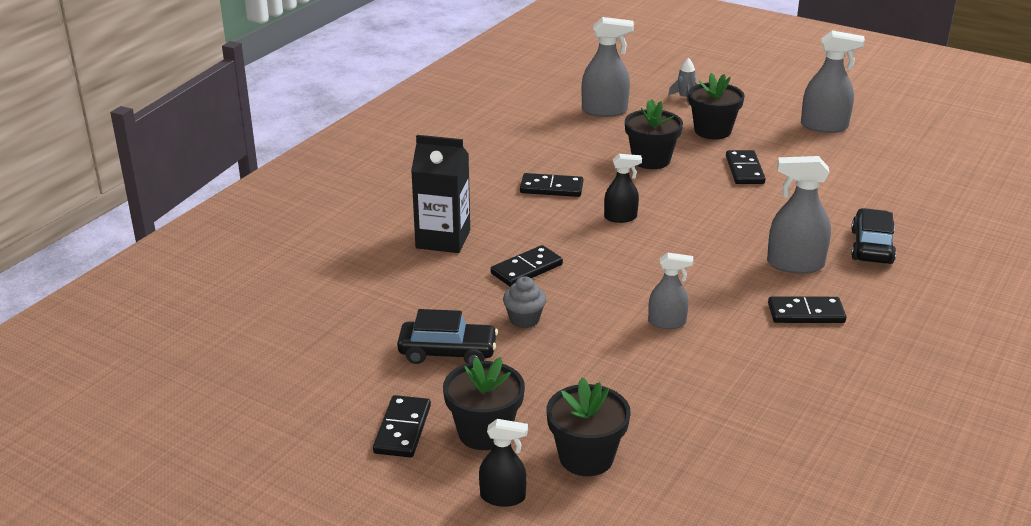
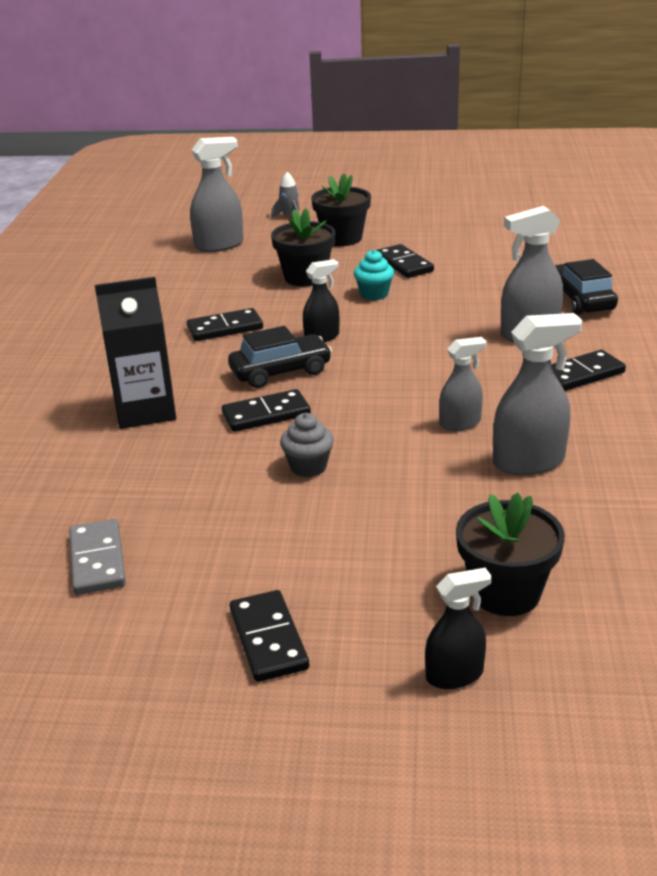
camera: 25 degrees left, 0 degrees up
(335, 339) = (97, 560): none -> grey domino
(448, 352) = (250, 530): black car -> black car (280, 372)
(484, 432) = (369, 606): black flower pot -> none
(526, 269) = (266, 414): black domino -> black domino turned 45 degrees clockwise
(695, 191) = (374, 294): none -> turquoise cupcake
(824, 126) = (441, 211): grey spray bottle -> grey spray bottle (529, 462)

